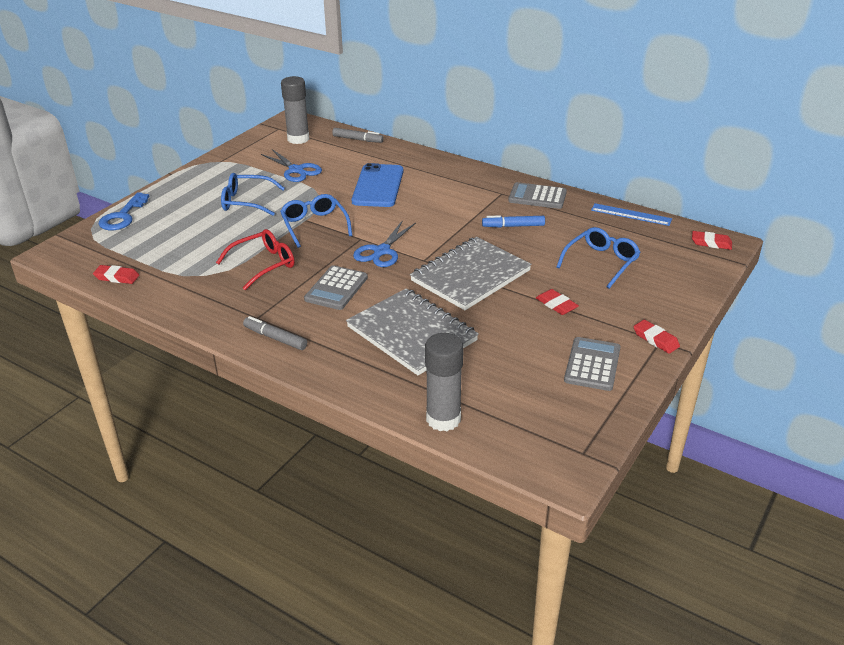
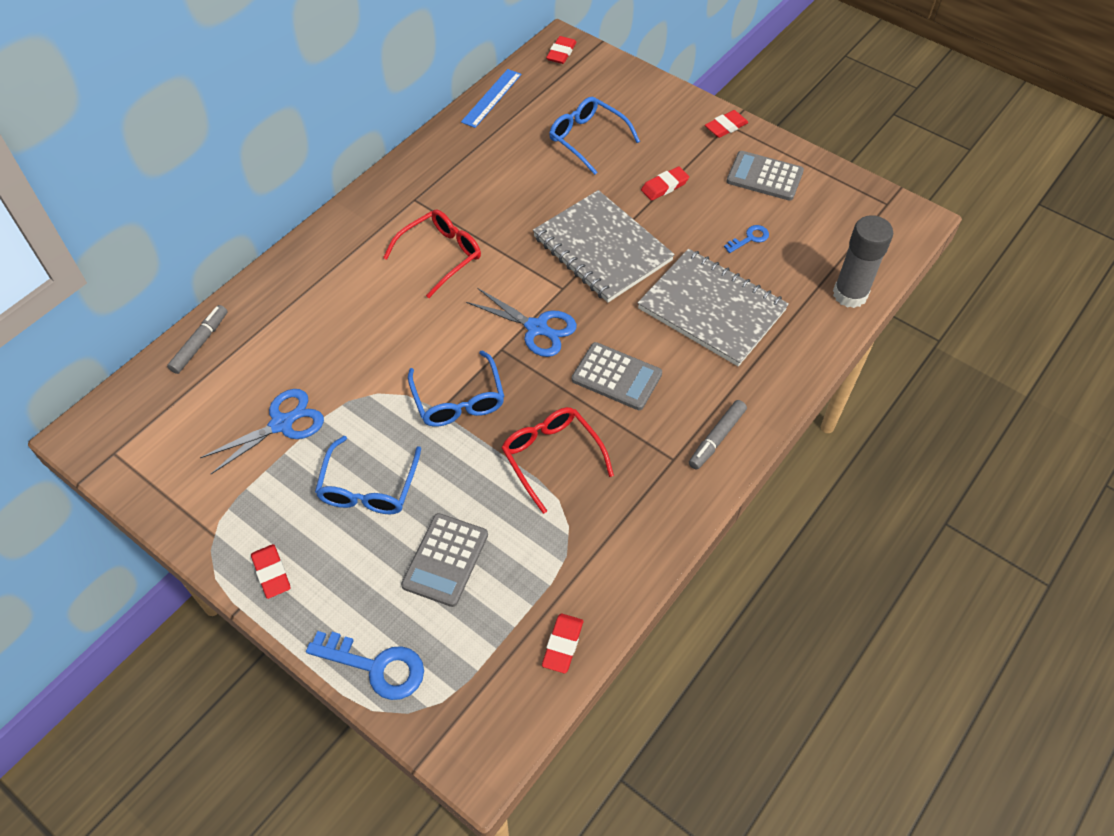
camera: 85 degrees left, 20 degrees up
(192, 180) = (271, 573): none -> red eraser
(298, 139) = (168, 423): grey glue stick -> none
(314, 226) = (458, 399): blue glasses -> blue glasses turned 90 degrees counterclockwise
(378, 186) = (361, 324): blue phone -> none
(412, 334) = (712, 309): grey notebook -> grey notebook turned 75 degrees clockwise
(447, 208) = (440, 256): none -> red glasses
(503, 355) = (750, 238): none -> blue key
(513, 226) = (498, 199): blue marker -> none
(537, 197) = (432, 168): grey calculator -> grey calculator (445, 560)

